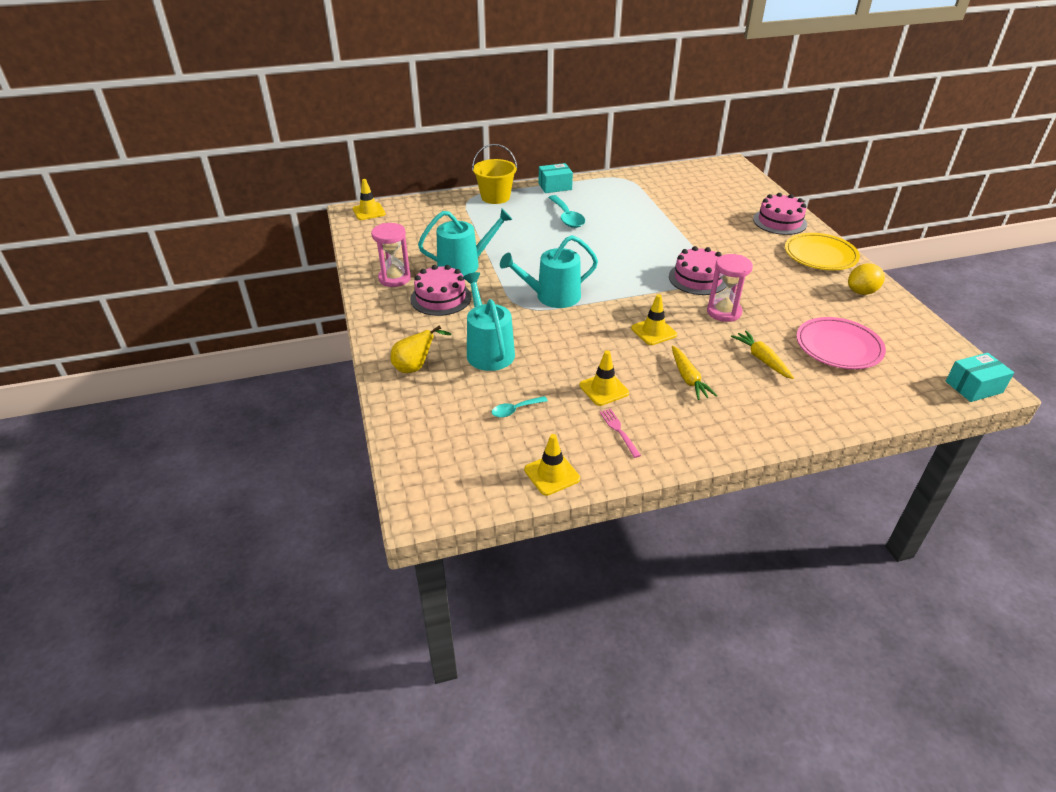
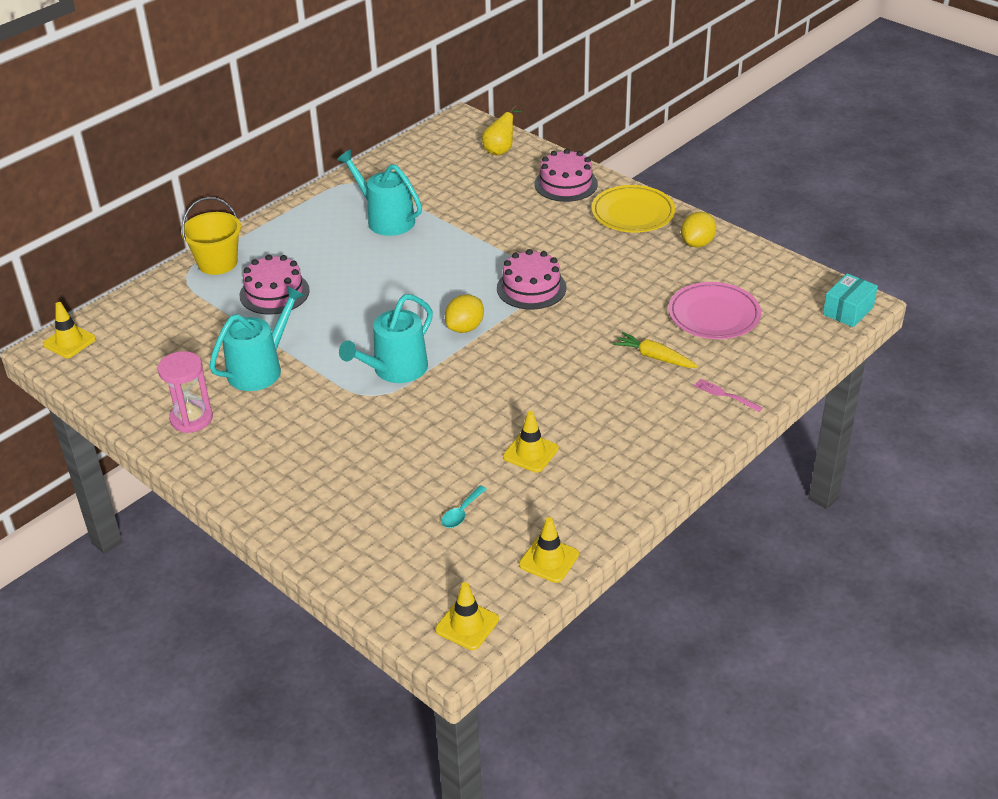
camera: 30 degrees left, 0 degrees up
(415, 367) = (316, 513): yellow pear -> yellow pear (500, 150)
(441, 298) = (270, 421): pink cake -> pink cake (274, 293)
(488, 351) = (379, 461): turquoise watering can -> turquoise watering can (386, 219)
(555, 186) = (279, 222): turquoise box -> none
(566, 217) = (328, 260): turquoise spoon -> none
(619, 431) = (577, 489): pink fork -> pink fork (725, 395)
(626, 287) = (465, 328): none -> yellow lemon
(653, 331) = (531, 368): yellow traffic cone -> yellow traffic cone (467, 625)
(688, 378) = (602, 407): yellow carrot -> none
(724, 312) = (584, 318): pink hourglass -> none

